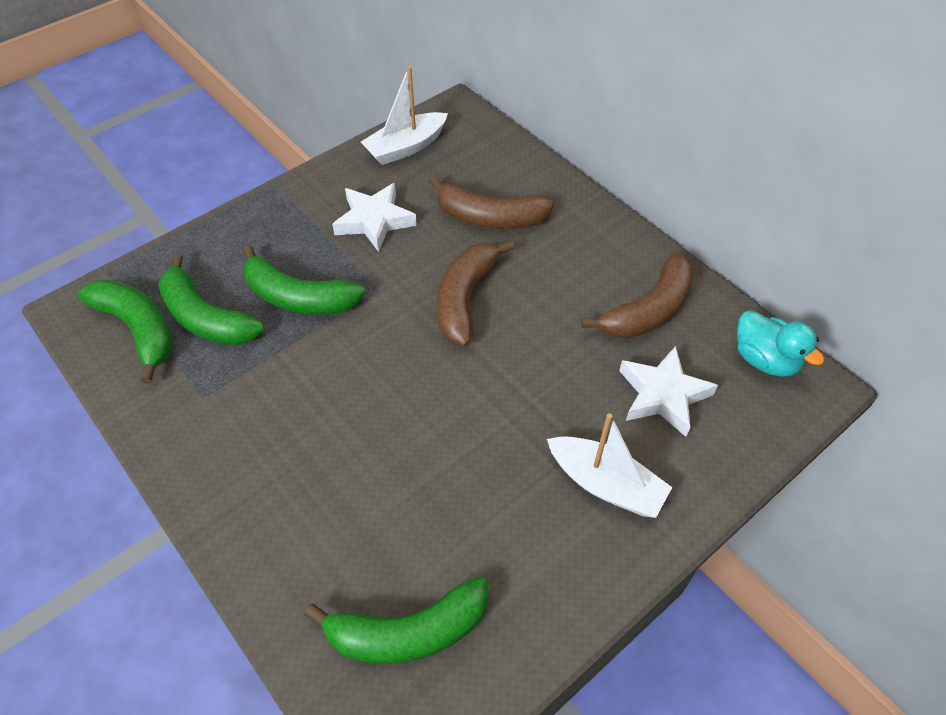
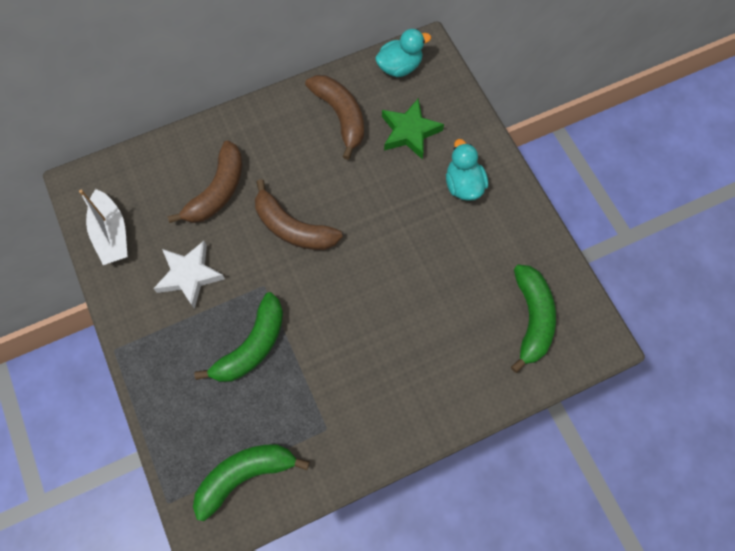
camera: 75 degrees left, 15 degrees up
(206, 318) = (250, 420): green banana -> none
(606, 484) = (463, 185): white boat -> turquoise duck
(663, 395) = (409, 132): white star -> green star

